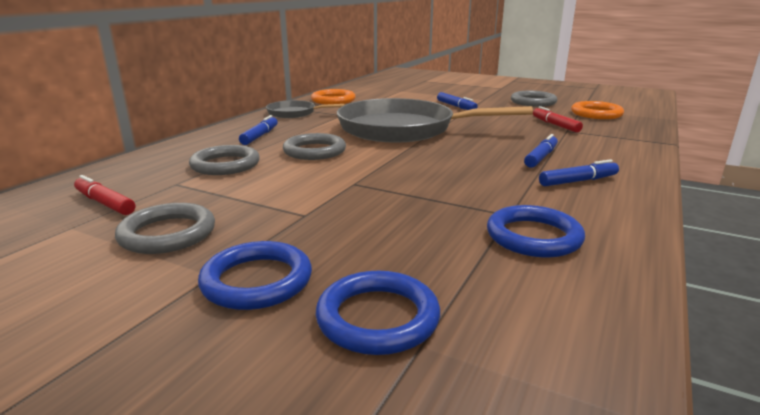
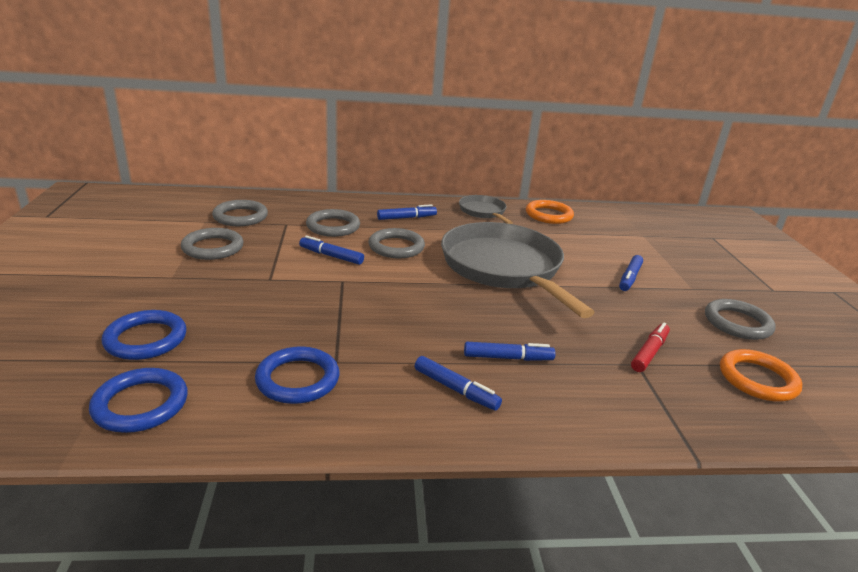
camera: 55 degrees right, 5 degrees up
(105, 203) = (240, 217): red marker -> grey ring
(257, 281) = (171, 291): blue ring -> blue ring (140, 404)
(293, 178) = (331, 256): none -> blue marker

